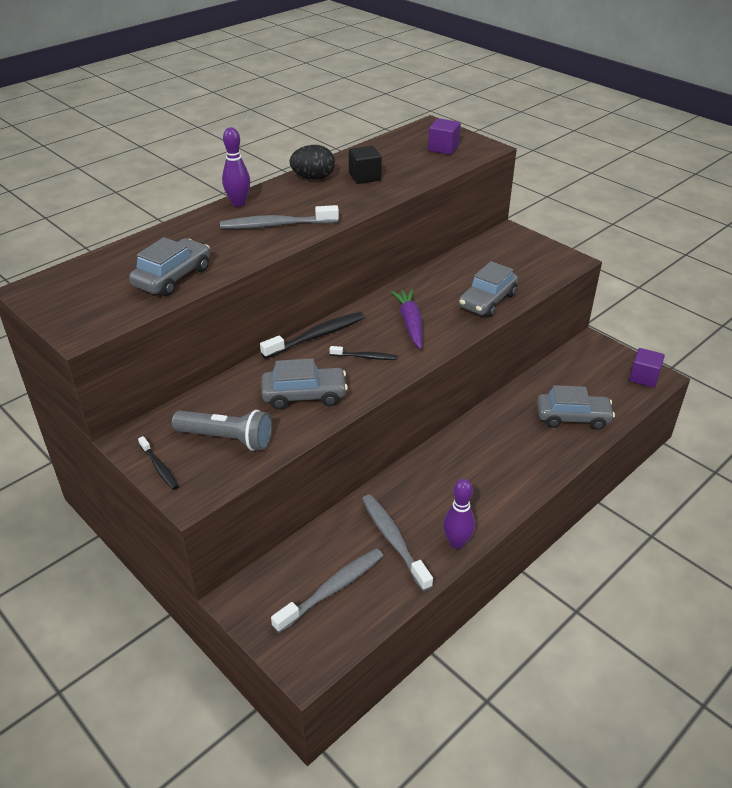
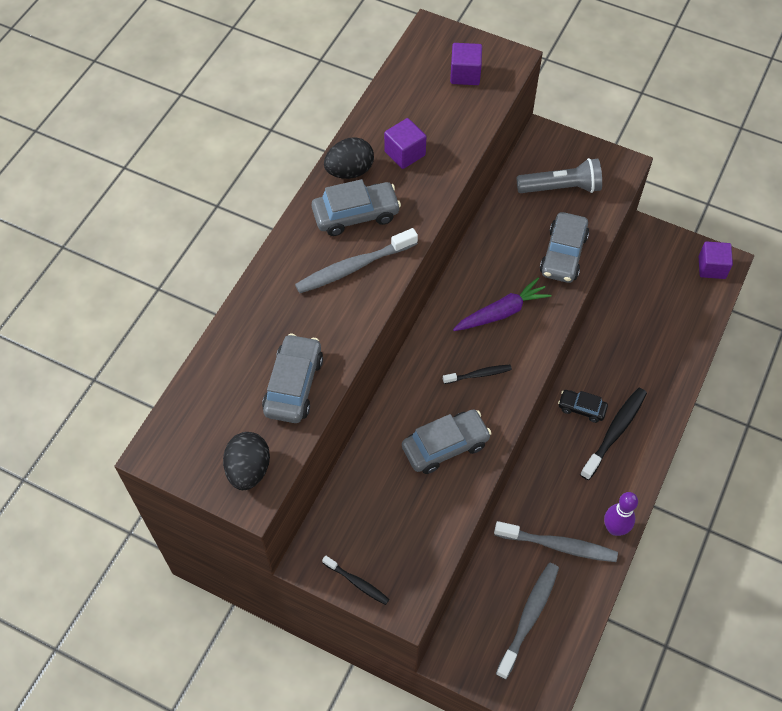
camera: 20 degrees left, 20 degrees up
(93, 316) = (248, 470): none -> black egg
(227, 439) = (401, 526): grey flashlight -> grey flashlight (561, 188)
(238, 203) = (292, 241): purple bowling pin -> none
(317, 336) = (417, 360): black toothbrush -> black toothbrush (615, 432)
(365, 177) = (405, 153): black cube -> purple cube
(393, 540) = (558, 545): grey toothbrush -> grey toothbrush turned 150 degrees clockwise
(410, 323) = (501, 312): purple carrot -> purple carrot turned 90 degrees clockwise
(470, 444) = (581, 408): none -> black car
(572, 417) = (663, 343): grey car -> grey car (356, 215)

